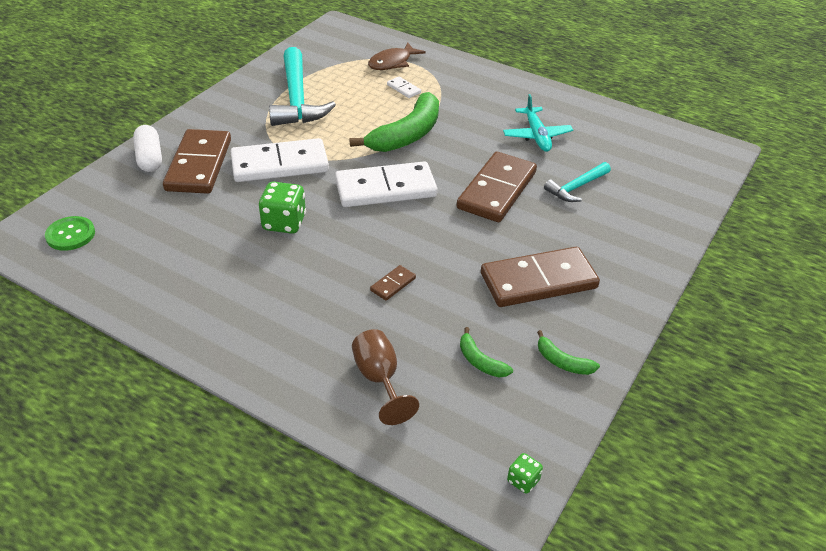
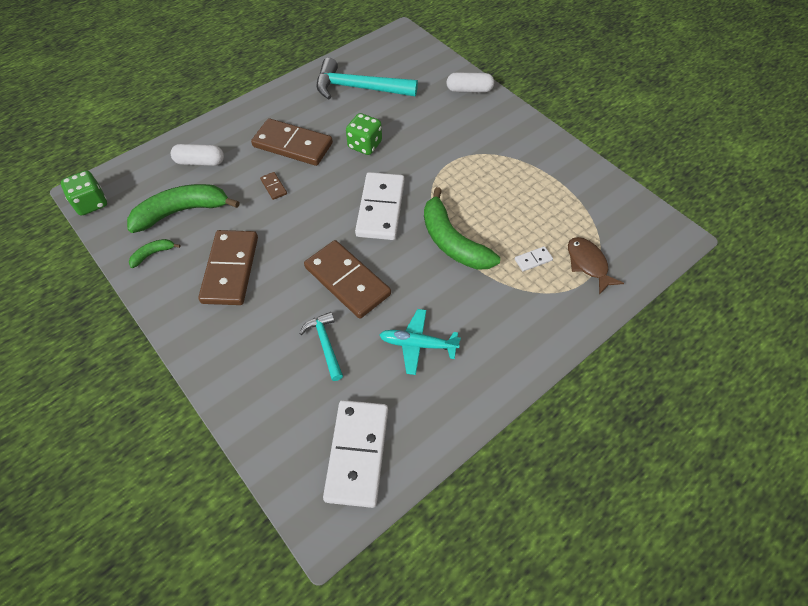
camera: 110 degrees right, 15 degrees up
(70, 235) = (397, 53): green button -> none
(199, 165) = (451, 112): brown domino -> brown domino (292, 145)
(280, 165) = (436, 154): white domino -> white domino (357, 453)
(297, 99) = (532, 180): turquoise hammer -> turquoise hammer (358, 88)
(379, 379) = (200, 162): brown goblet -> white capsule
(480, 361) = (182, 211): green banana -> green banana, size x2.20
(523, 481) = (91, 203): green dice -> green dice, size x1.93

